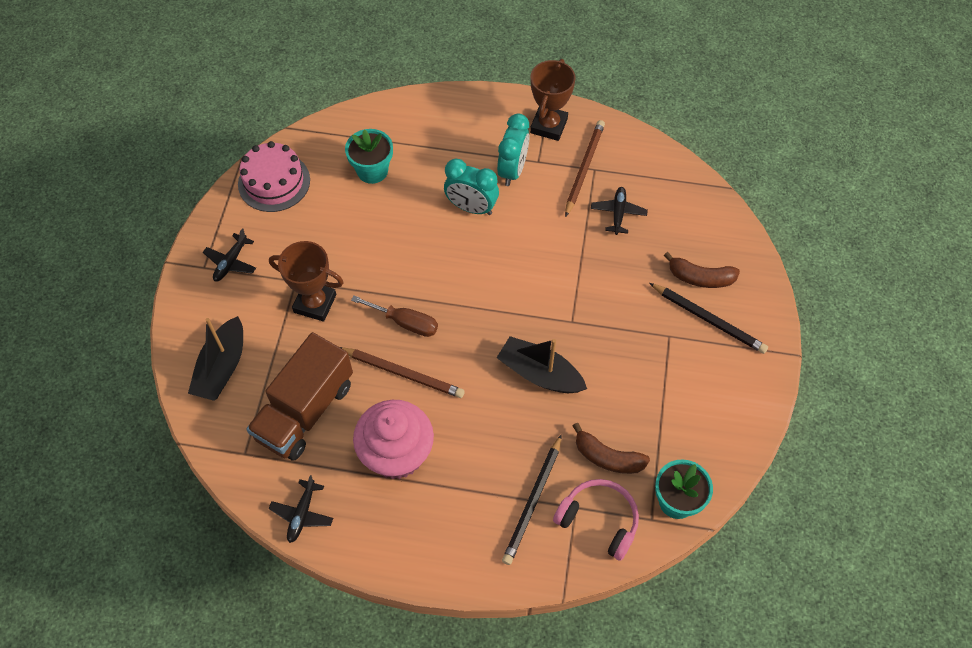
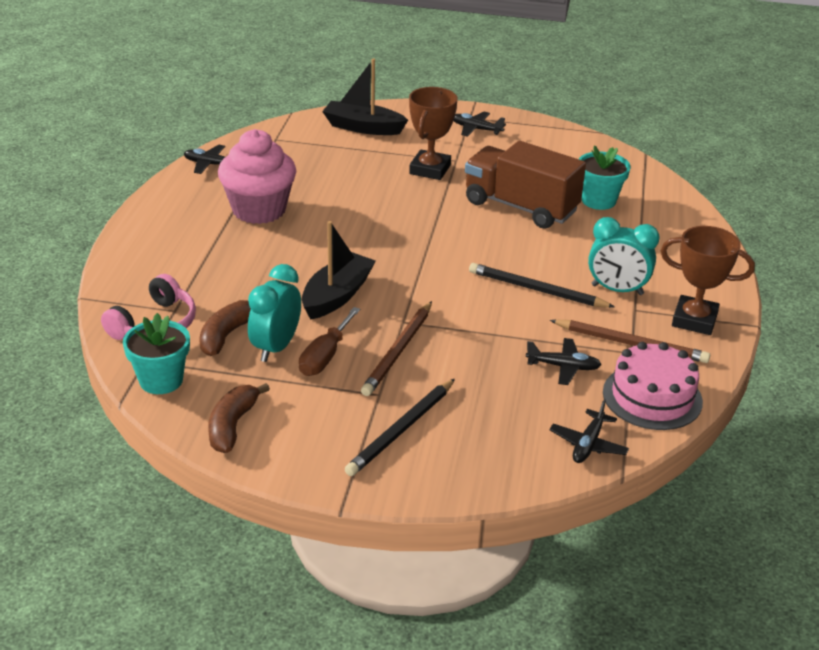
camera: 90 degrees right, 25 degrees down
(274, 182) = (574, 148): pink cake -> pink cake (652, 397)
(305, 411) = (313, 165): brown truck -> brown truck (520, 207)
(403, 373) = (347, 215): brown pencil -> brown pencil (398, 351)
(405, 322) = (406, 217): brown screwdriver -> brown screwdriver (325, 356)
(471, 207) = (557, 260): turquoise clock -> turquoise clock (276, 347)
(533, 502) = (188, 284): black pencil -> black pencil (536, 290)
(700, 277) = (466, 429): brown banana -> brown banana (232, 426)
(703, 204) = (588, 444): none -> black plane

